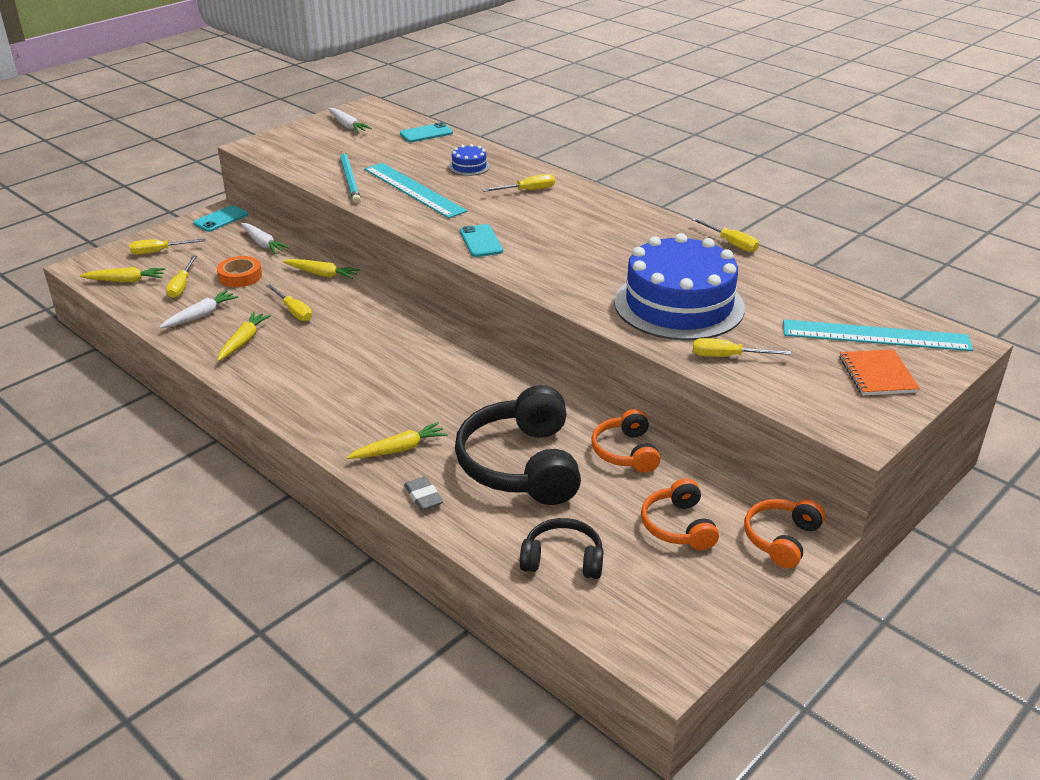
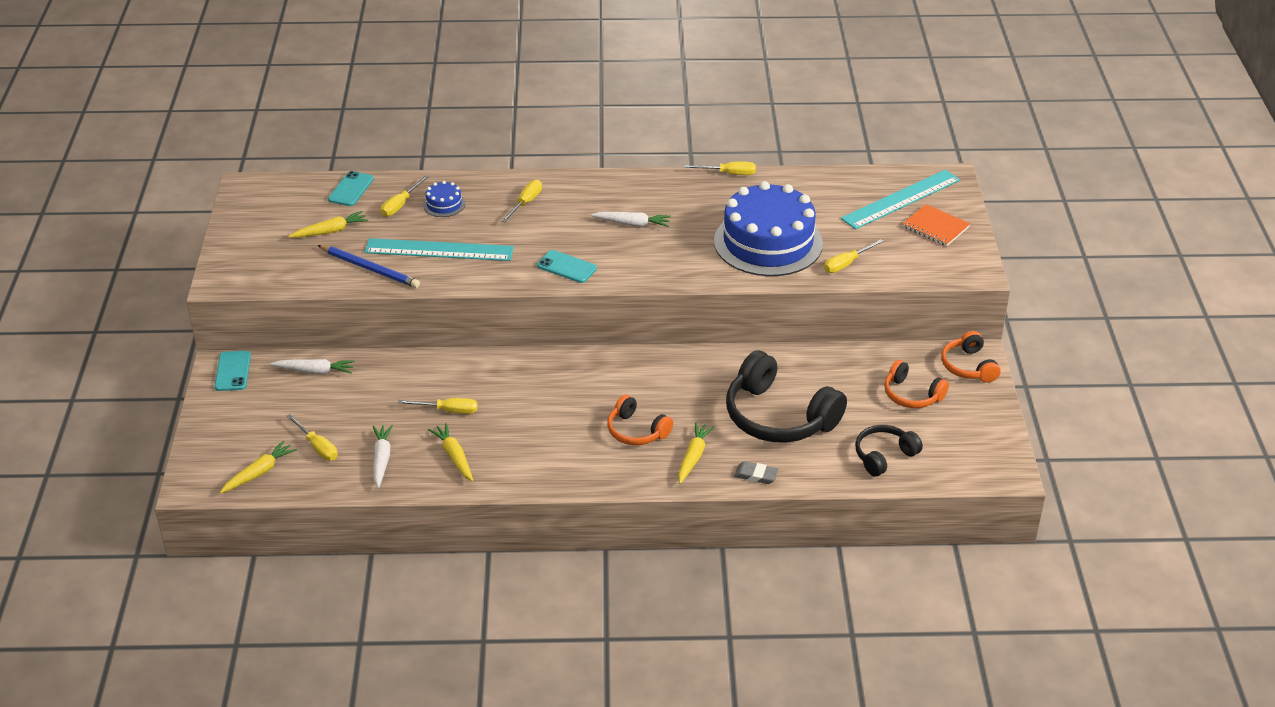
camera: 45 degrees left, 5 degrees up
(159, 252) = (236, 431): yellow screwdriver -> yellow screwdriver (400, 205)
(240, 276) = (350, 409): orange tape -> none
(322, 274) = (414, 368): yellow carrot -> yellow carrot (330, 231)
(347, 126) = (267, 217): white carrot -> white carrot (632, 224)
(350, 179) = (370, 268): turquoise pencil -> blue pencil
(625, 452) = (822, 368): orange headphones -> orange headphones (636, 431)

